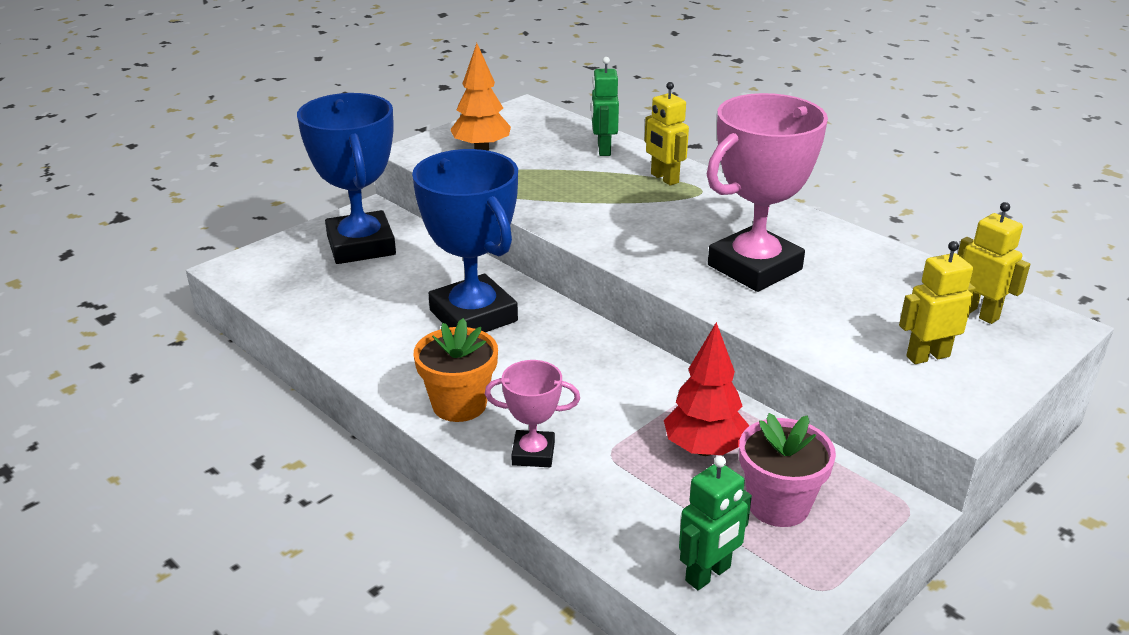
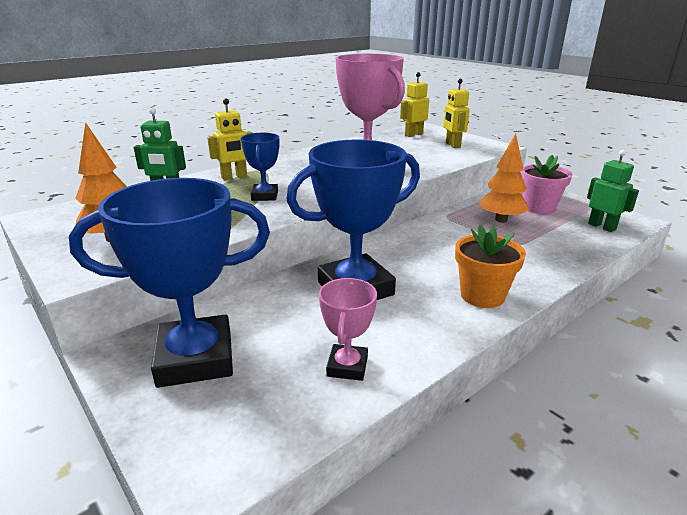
camera: 85 degrees left, 5 degrees down
(533, 453) = (528, 268): pink trophy -> pink trophy (347, 366)
(604, 204) = (265, 196): none -> blue trophy
(704, 449) = (501, 220): red tree -> orange tree

